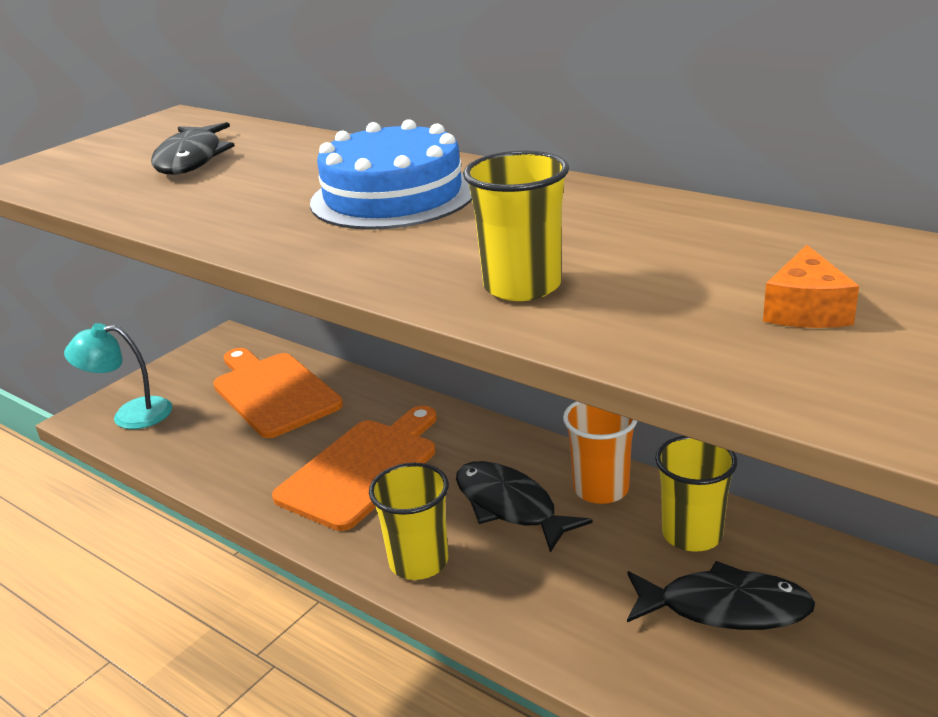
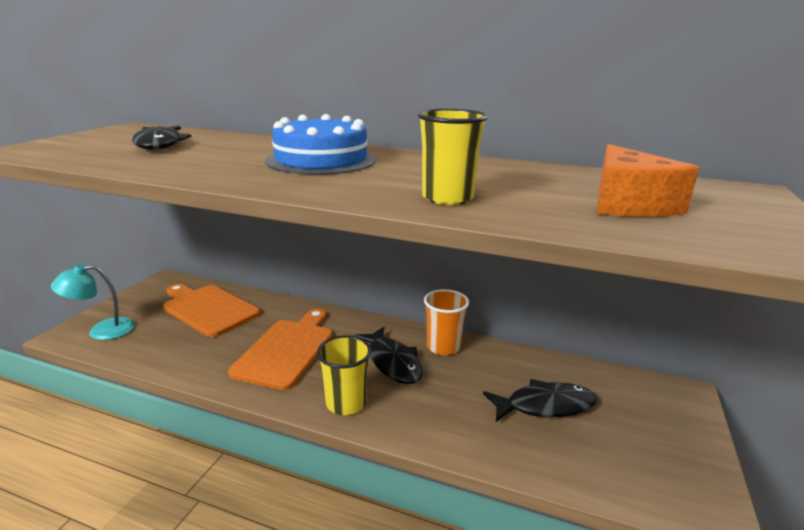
camera: 20 degrees left, 5 degrees down
(510, 506) = (392, 362): black fish -> black fish turned 150 degrees counterclockwise
(692, 534) = (507, 366): yellow cup -> none
(806, 310) = (628, 204): orange cheese -> orange cheese, size x1.72

